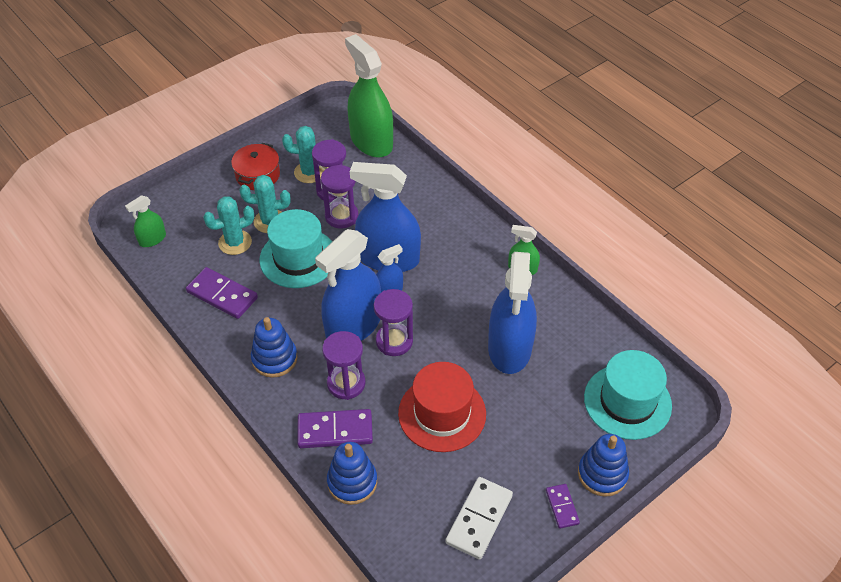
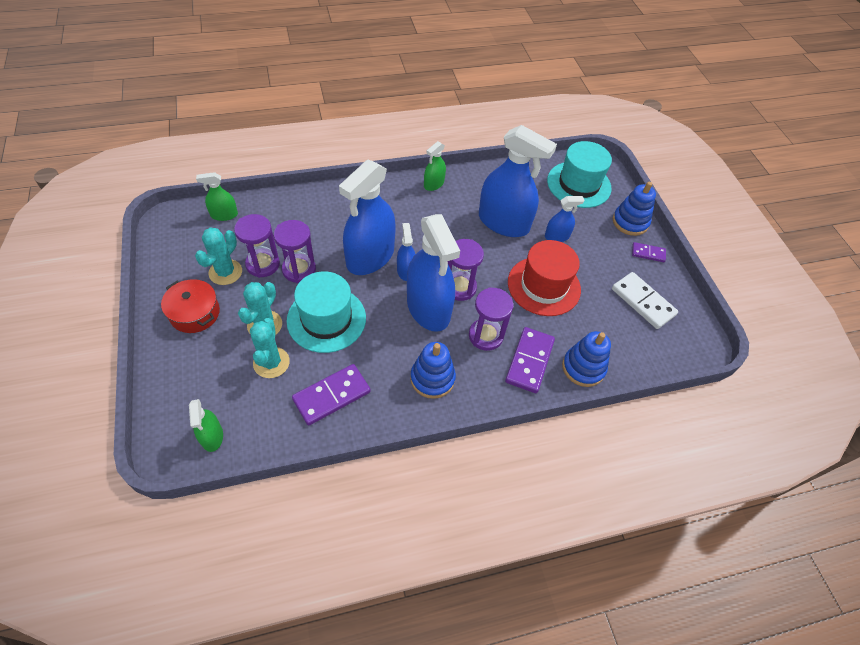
camera: 70 degrees left, 5 degrees up
(371, 141) = (224, 215): green spray bottle -> green spray bottle, size x0.47
(524, 404) = (557, 236): none -> blue spray bottle

